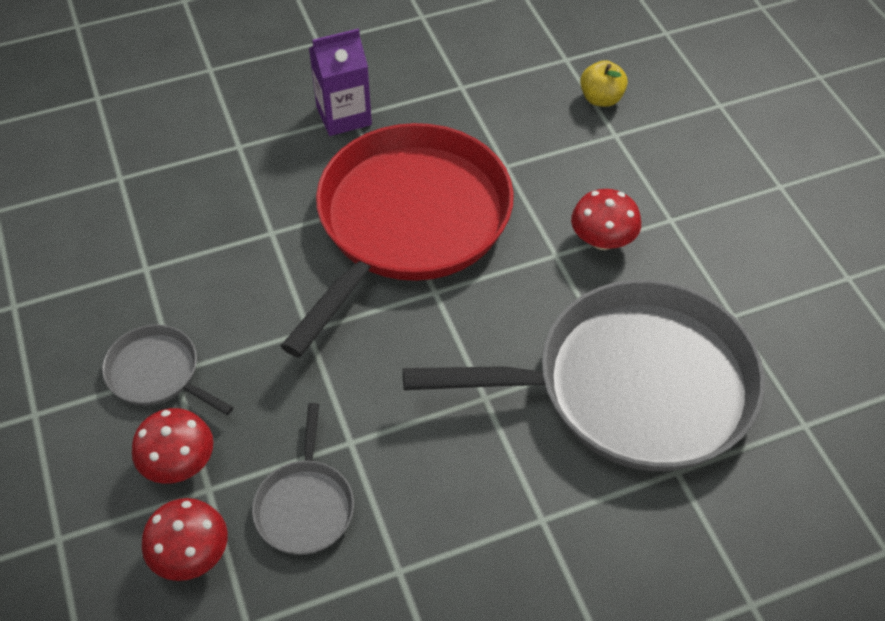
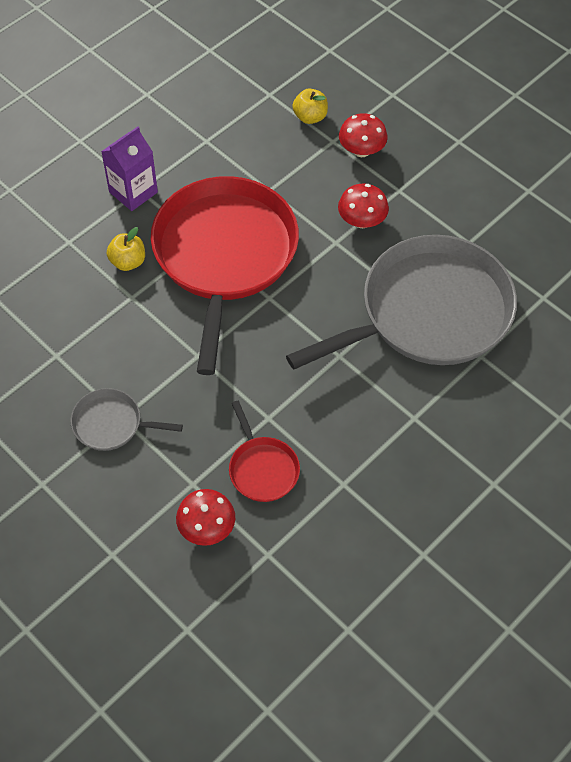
camera: 25 degrees left, 5 degrees up
(179, 463) = (163, 475): red mushroom -> red mushroom (361, 150)
(291, 191) = (128, 262): none -> yellow apple
(305, 505) = (262, 468): grey pan -> red pan

